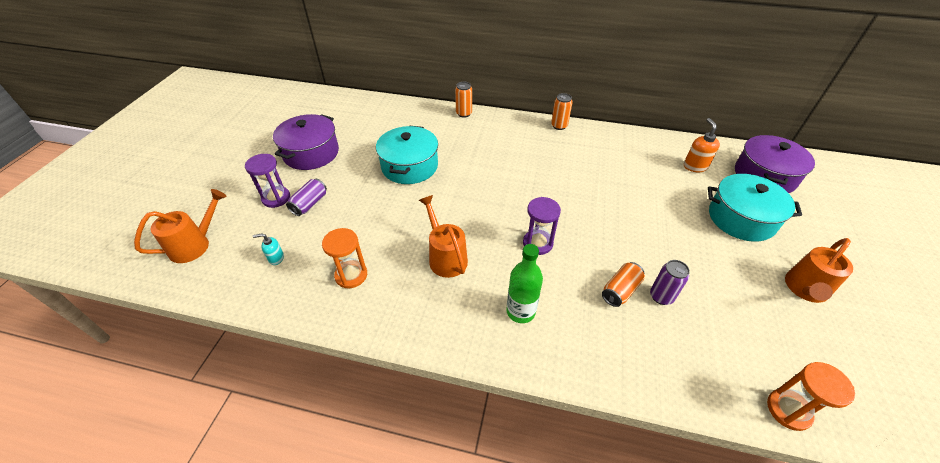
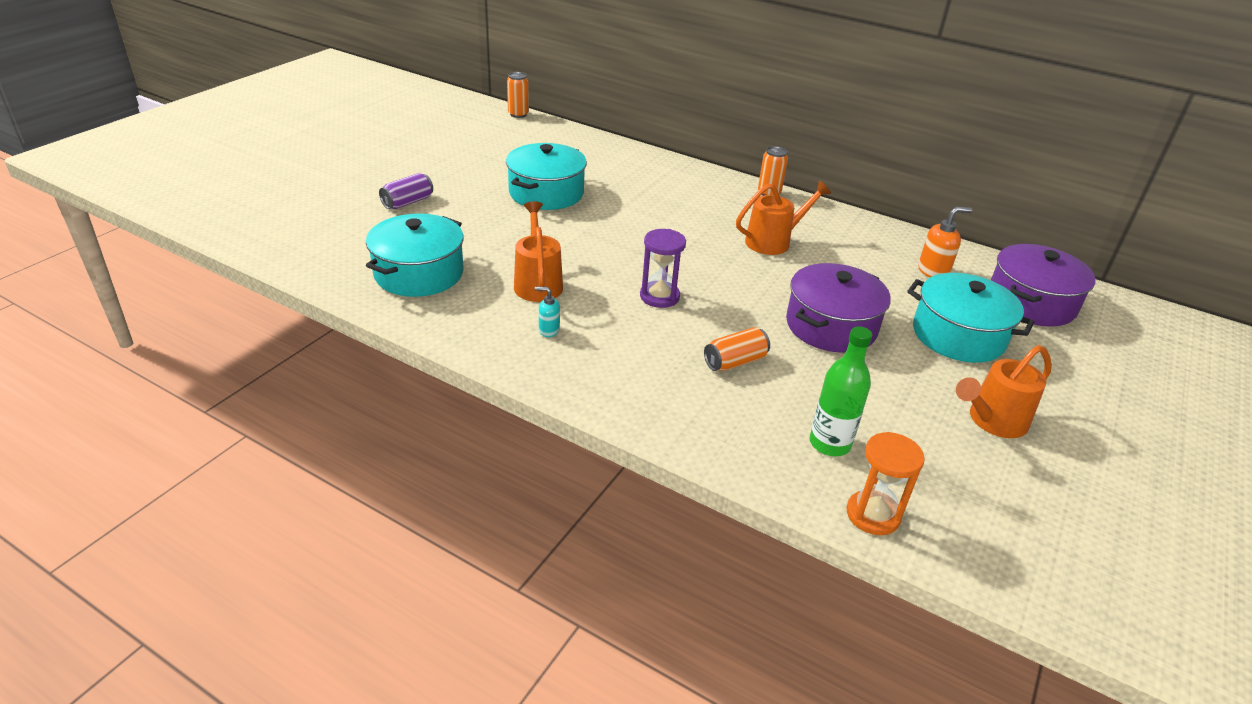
camera: 15 degrees right, 10 degrees down
(195, 244) = (266, 210): orange watering can -> orange watering can (774, 241)
(276, 198) = (373, 189): purple hourglass -> none
(276, 258) = (345, 240): turquoise soap dispenser -> turquoise soap dispenser (548, 330)
(311, 153) = (435, 157): purple pot -> purple pot (831, 326)
(351, 275) = (419, 273): orange hourglass -> turquoise pot
(464, 113) = (648, 156): orange can -> orange can (518, 114)
(520, 311) = (596, 349): green bottle -> green bottle (829, 444)
(661, 296) = (785, 379): purple can -> none
(695, 166) = (933, 271): orange soap dispenser -> orange soap dispenser turned 60 degrees clockwise

